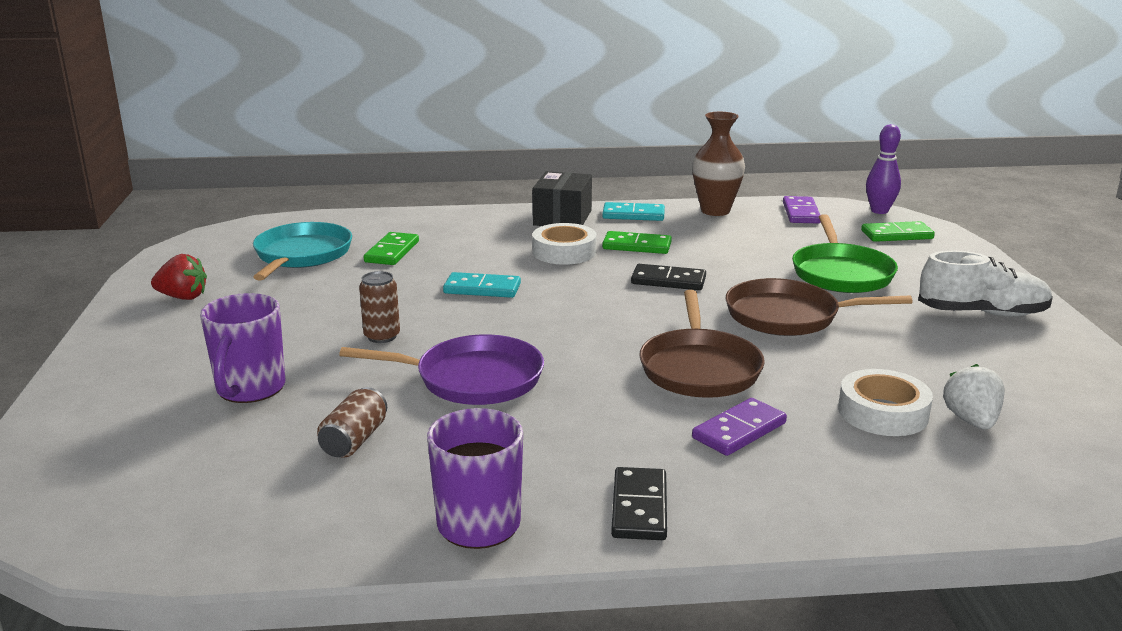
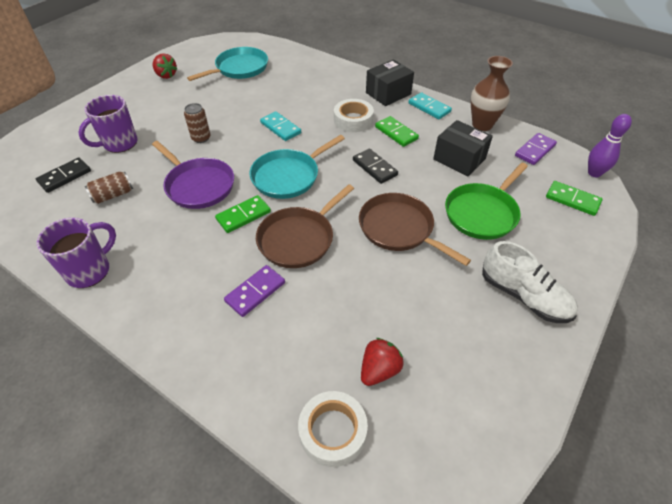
camera: 40 degrees right, 25 degrees up
(392, 252) = (277, 83): green domino -> green domino (243, 215)
(580, 325) = (288, 176): none -> turquoise pan
(639, 508) = (150, 307): black domino -> black domino (65, 177)
(739, 431) = (255, 292): purple domino -> purple domino turned 45 degrees counterclockwise
(743, 243) = (459, 159): none -> black box
(882, 412) = (341, 330): white tape -> white tape (333, 431)
(971, 420) = (379, 370): white strawberry -> red strawberry

